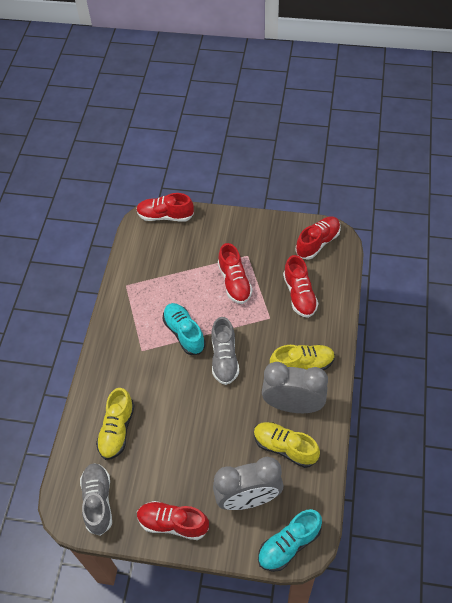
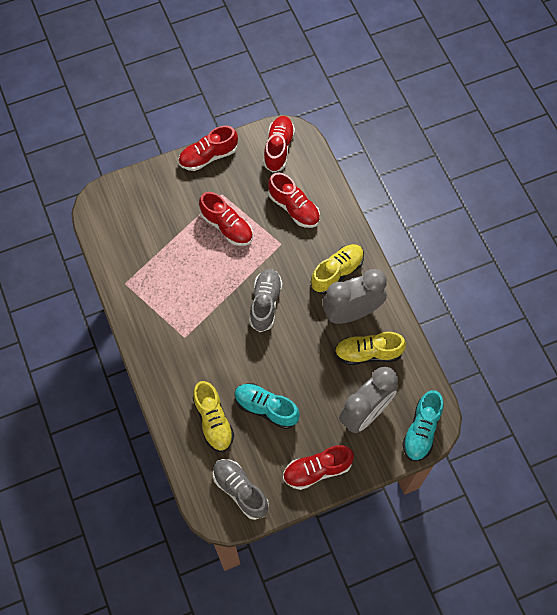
camera: 35 degrees left, 10 degrees up
(165, 216) = (114, 193): red shoe -> red shoe (208, 156)
(184, 333) = (213, 299): turquoise shoe -> turquoise shoe (266, 408)
(224, 358) = (265, 303): grey shoe -> grey shoe turned 135 degrees counterclockwise

